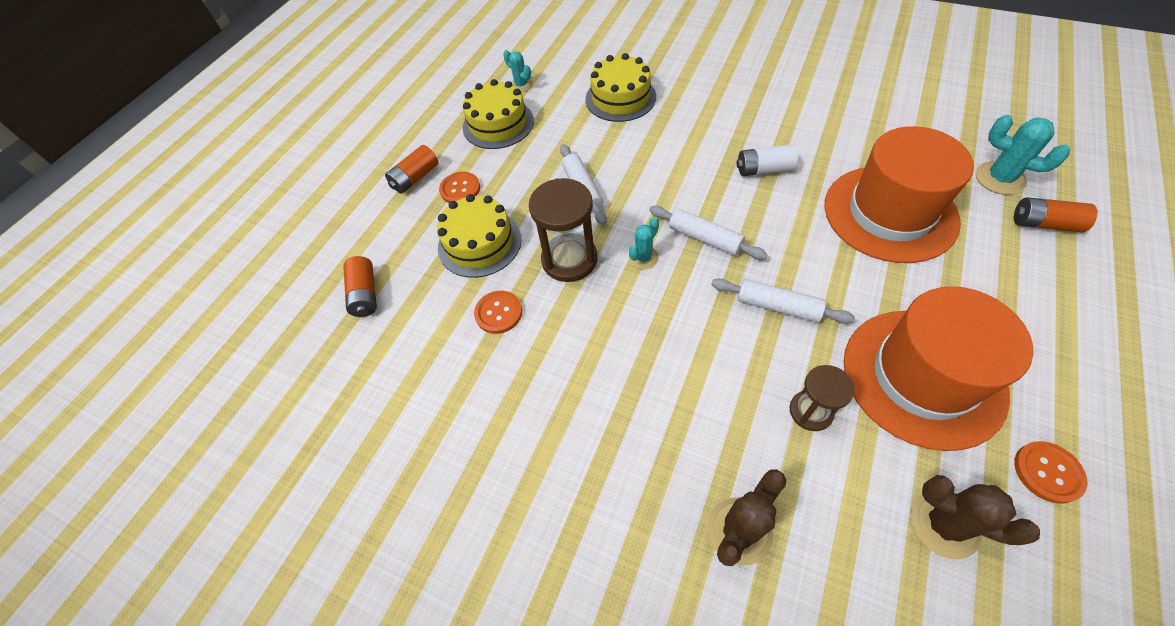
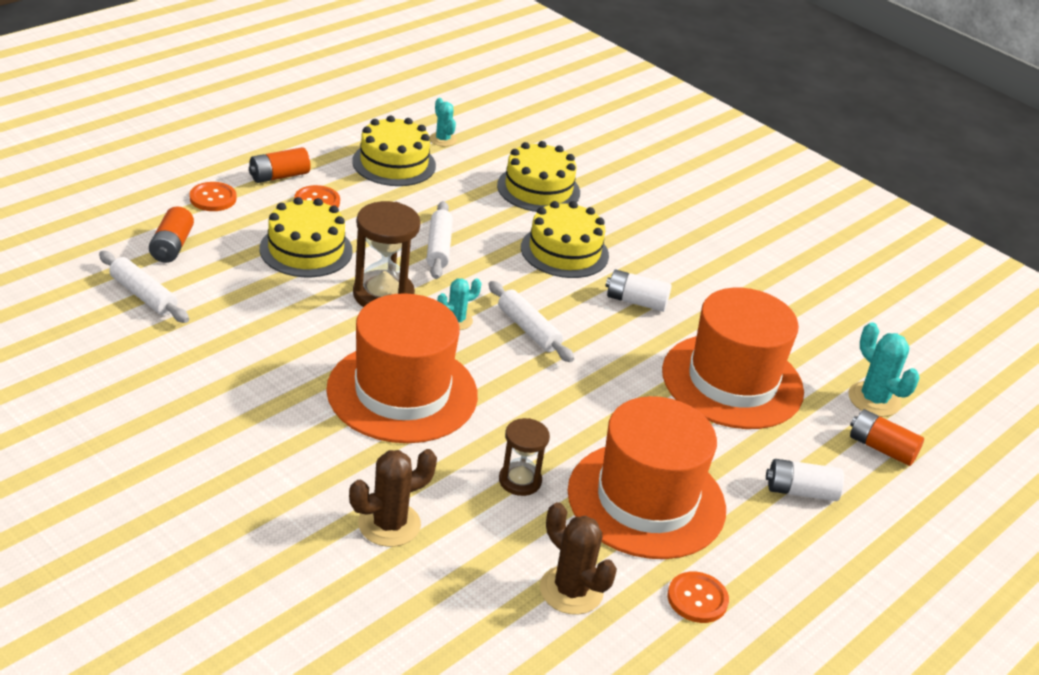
camera: 10 degrees right, 20 degrees down
(498, 313) = (287, 307): orange button -> orange button (213, 198)
(650, 360) = (402, 392): none -> orange hat
(679, 147) = (564, 251): none -> yellow cake
(778, 306) = (555, 403): white rolling pin -> white rolling pin (143, 295)
(1026, 301) = (800, 491): none -> white battery

